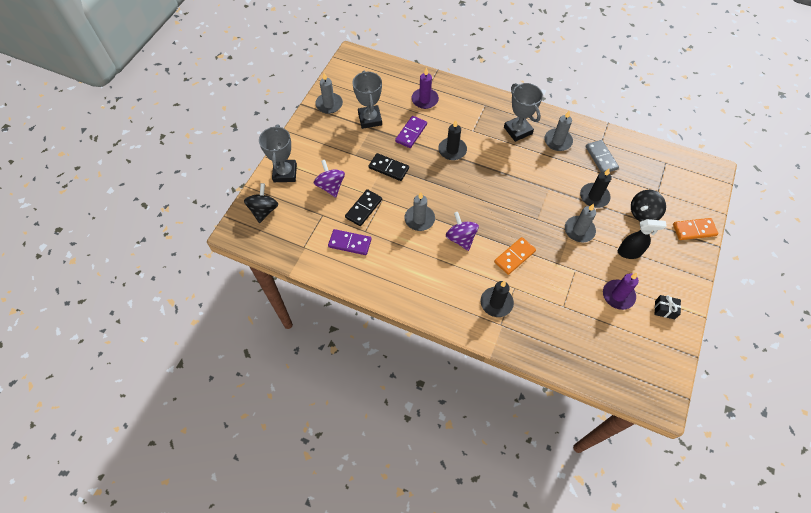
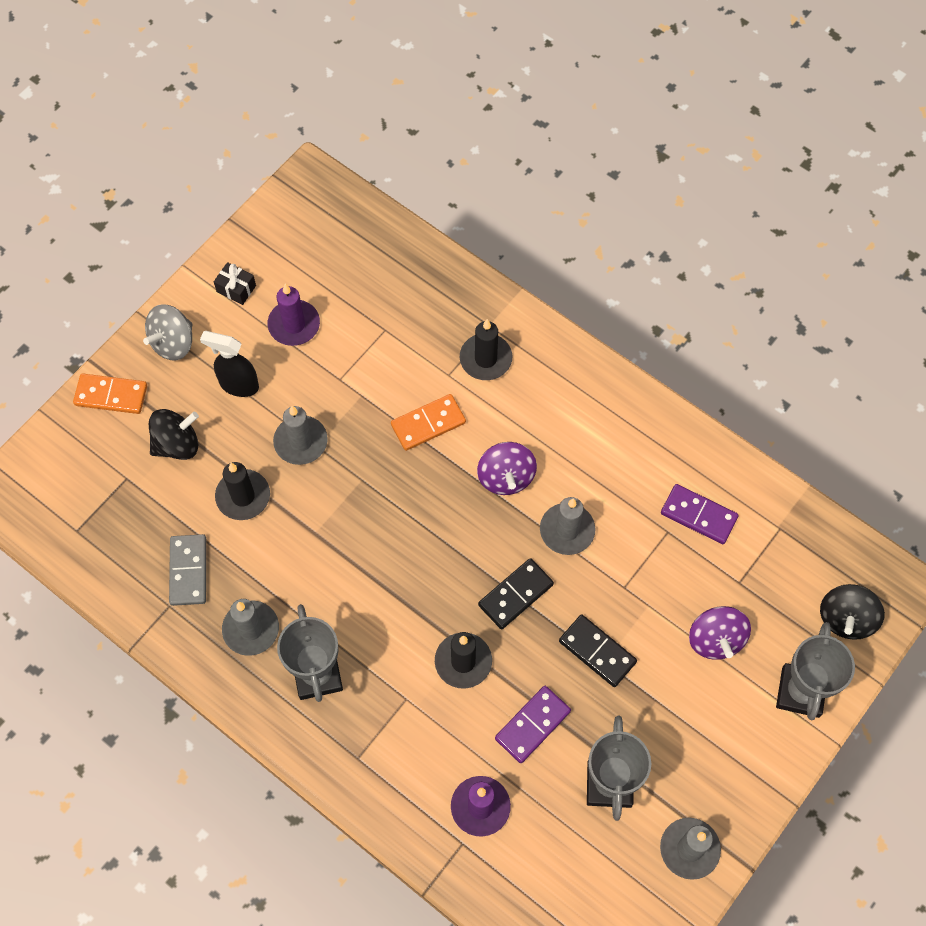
camera: 165 degrees left, 5 degrees up
(364, 209) = (662, 576): black domino -> black domino (515, 594)
(680, 267) = (173, 343): none -> grey spinning top

